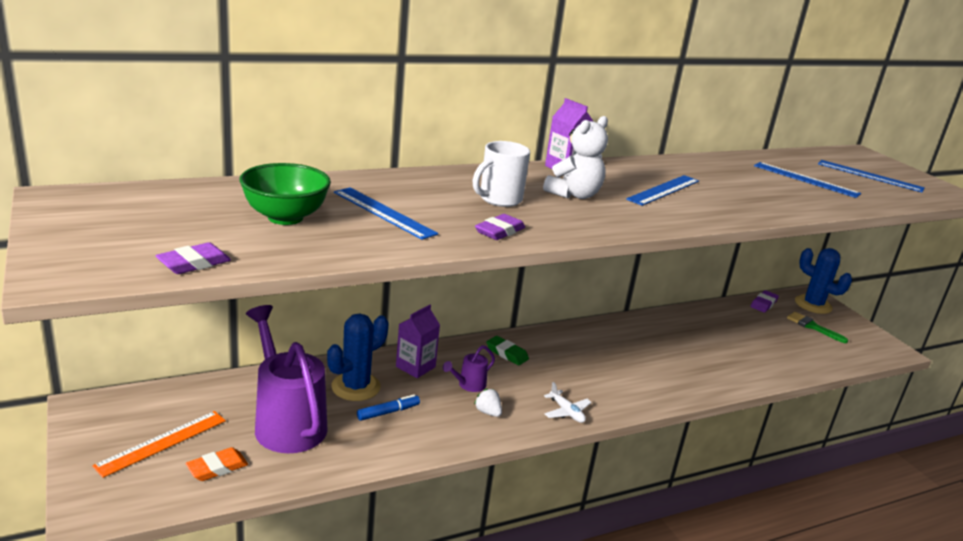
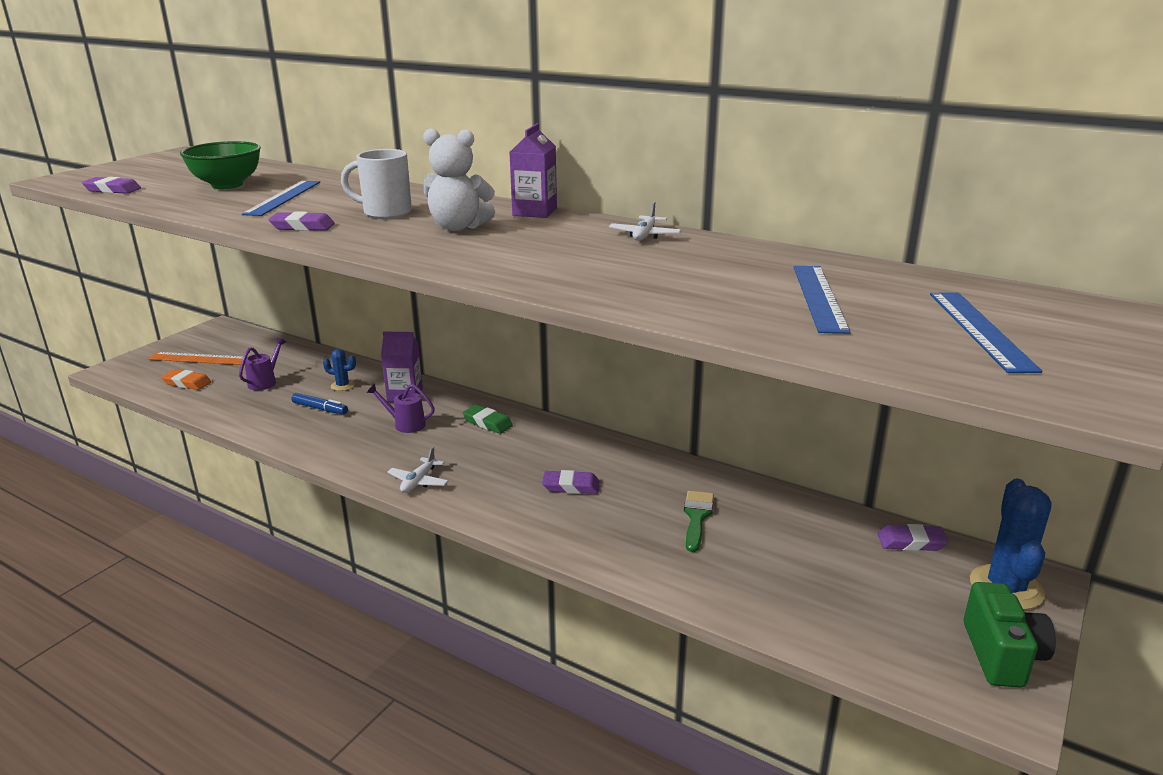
camera: 60 degrees right, 0 degrees up
(286, 422) = (265, 382): purple watering can -> purple watering can, size x0.44
(356, 387) = (342, 386): blue cactus -> blue cactus, size x0.50
(488, 412) = (370, 446): white strawberry -> none
(507, 353) = (487, 423): green eraser -> green eraser turned 60 degrees counterclockwise
(628, 362) = (571, 486): none -> purple eraser
(658, 167) = (645, 235): none -> white plane
(663, 190) = (563, 249): blue ruler -> none
(812, 326) = (922, 601): green brush -> green brush (697, 517)
(859, 331) = (1002, 655): none -> green camera

